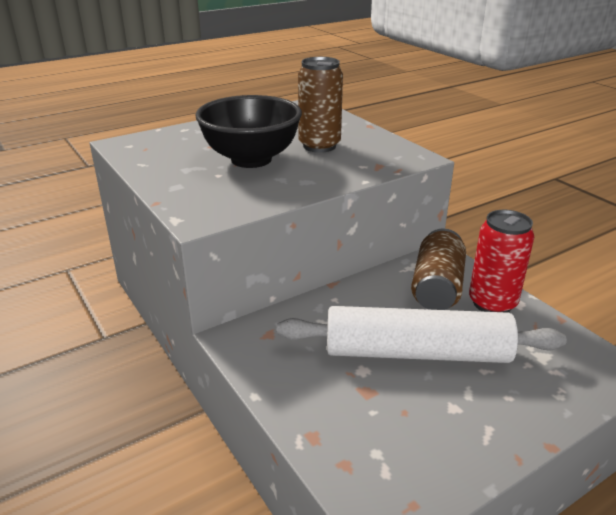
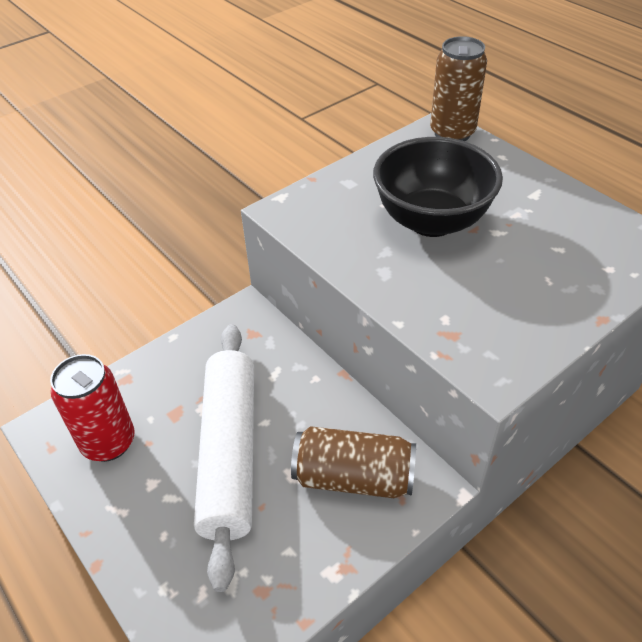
camera: 85 degrees right, 15 degrees up
(319, 146) = (496, 272): brown can -> brown can (452, 133)
(492, 303) = (328, 538): red can -> red can (108, 442)

